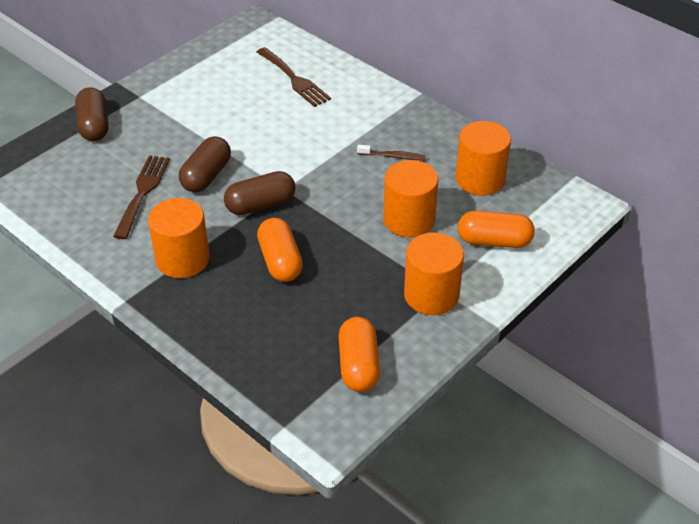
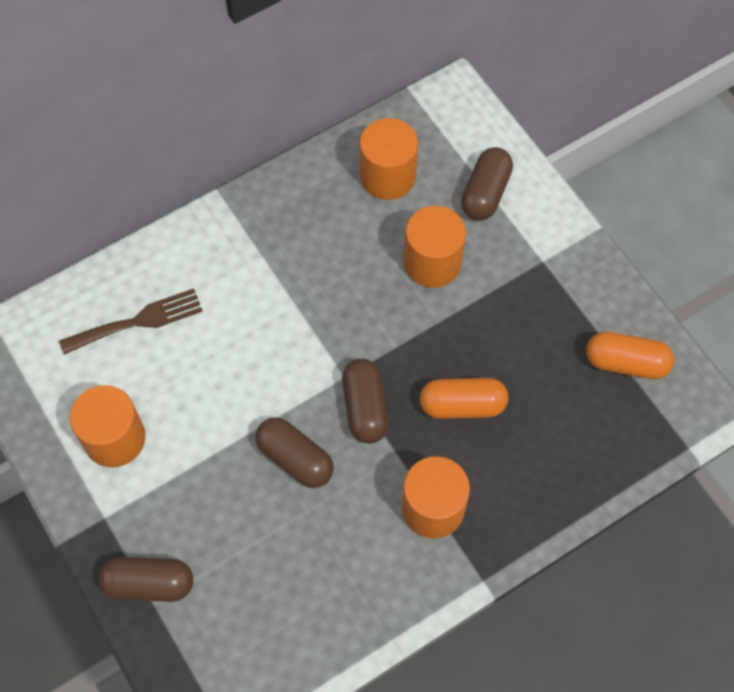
camera: 75 degrees left, 20 degrees up
(143, 192) = (303, 538): brown fork -> none
(393, 156) = (323, 250): brown toothbrush -> none
(431, 295) = (547, 272): orange cylinder -> orange cylinder (115, 438)
(494, 241) = (485, 193): orange capsule -> brown capsule

